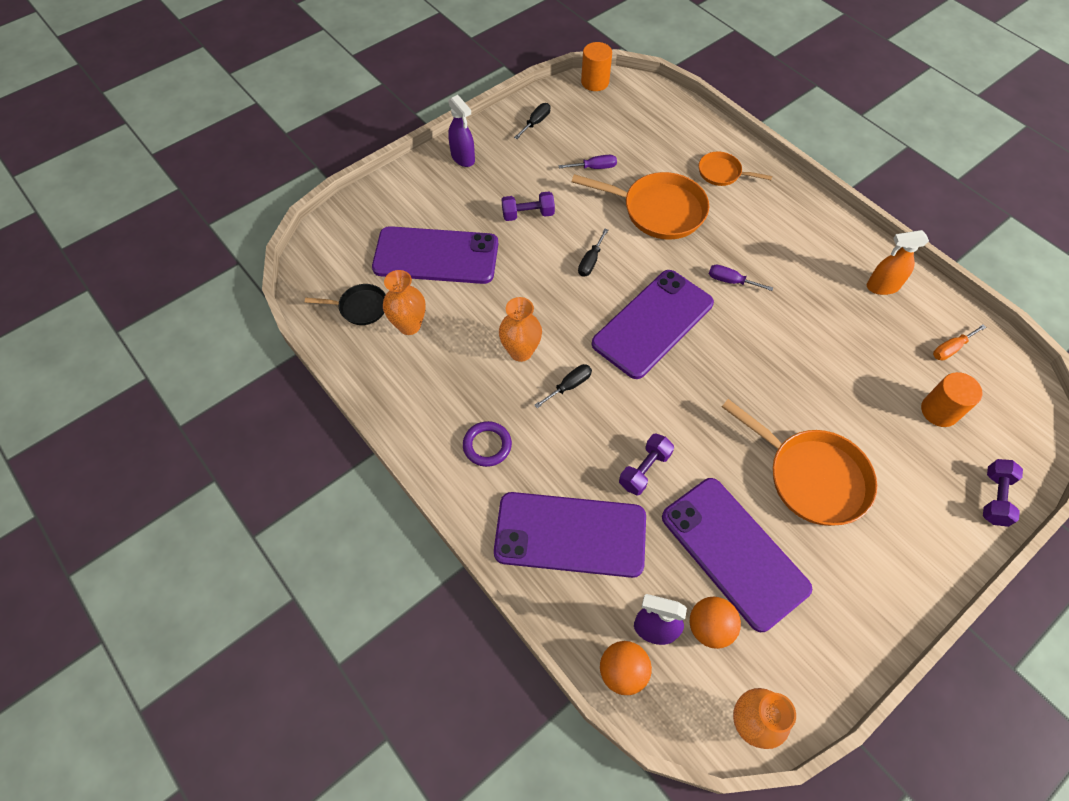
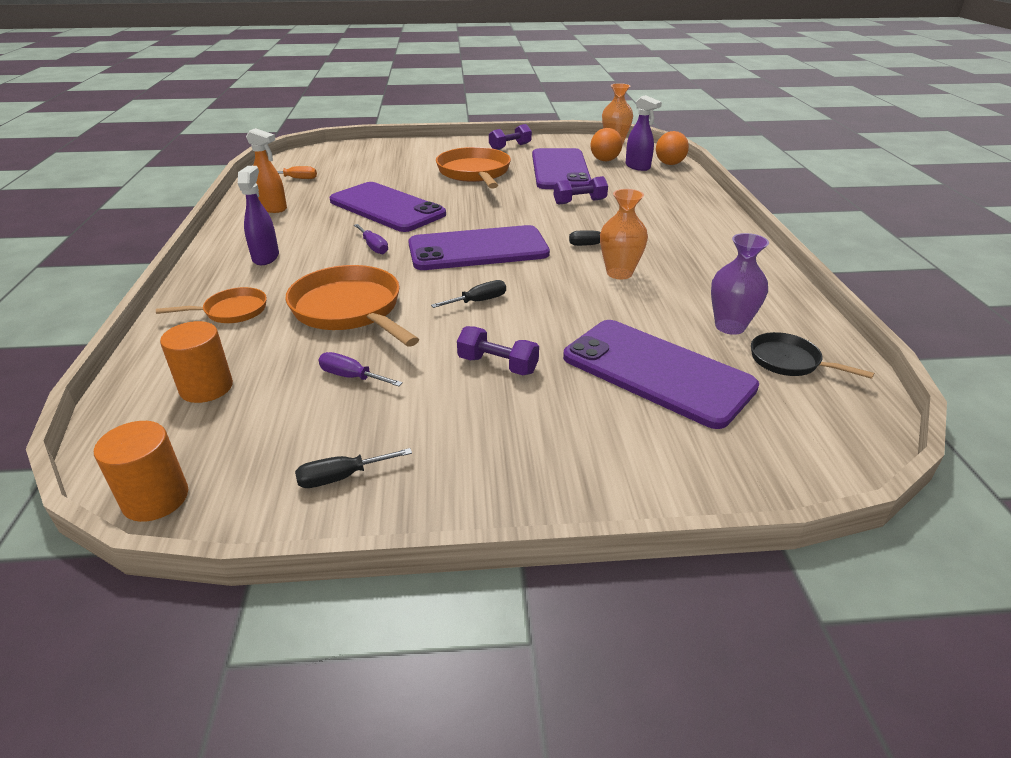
camera: 145 degrees left, 25 degrees down
(409, 325) = (730, 326): orange vase -> purple vase
(463, 158) = (517, 477): purple spray bottle -> purple spray bottle (266, 257)
(487, 445) = (695, 241): purple ring -> none
(570, 535) = (661, 198): purple phone -> purple phone (387, 208)
(722, 173) = (232, 311): orange pan -> orange pan turned 75 degrees counterclockwise
(939, 411) = (356, 167): orange cylinder -> orange cylinder (206, 387)
(994, 497) = (389, 145): purple dumbbell -> purple dumbbell (510, 147)

